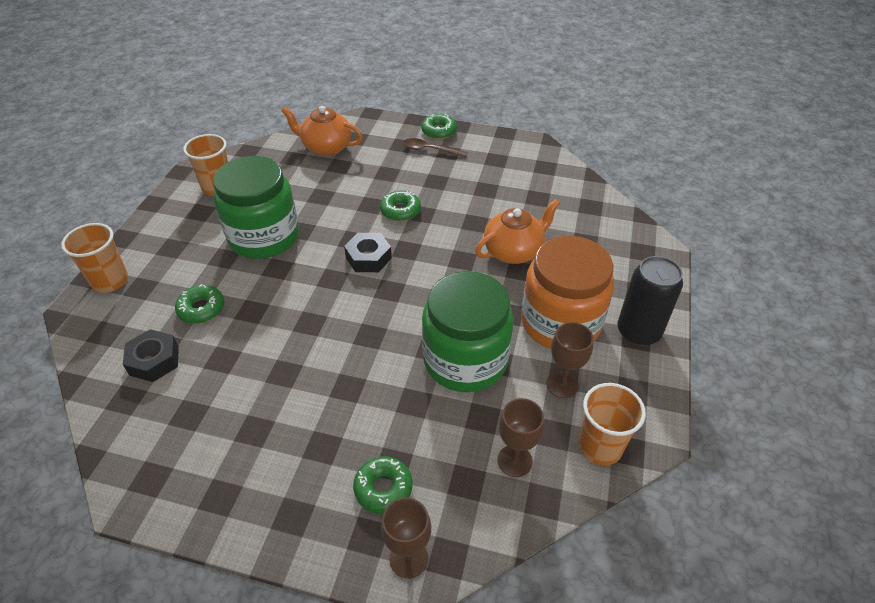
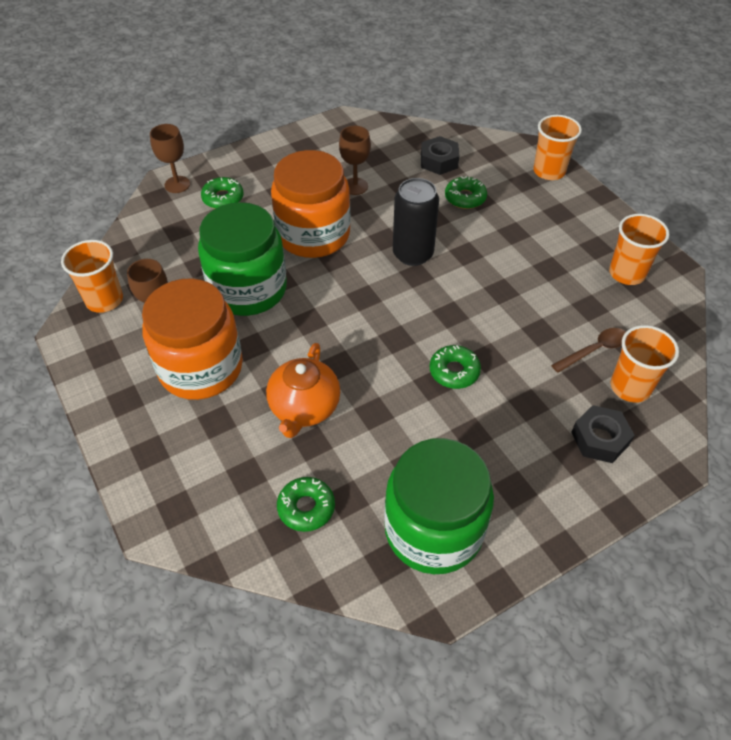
camera: 135 degrees right, 5 degrees up
(264, 237) = (516, 265): green jar -> green jar (433, 530)
(326, 147) = (630, 387): orange teapot -> orange cup
(356, 371) = (313, 235): none -> orange jar
(368, 258) = (415, 309): black nut -> black nut (599, 439)
(430, 150) = (536, 475): brown spoon -> brown spoon (594, 350)
(439, 131) = (570, 516): green donut -> green donut (306, 508)
(514, 461) = (156, 257): brown goblet -> brown goblet (355, 186)
(638, 332) = (126, 407): black can -> black can (413, 254)

